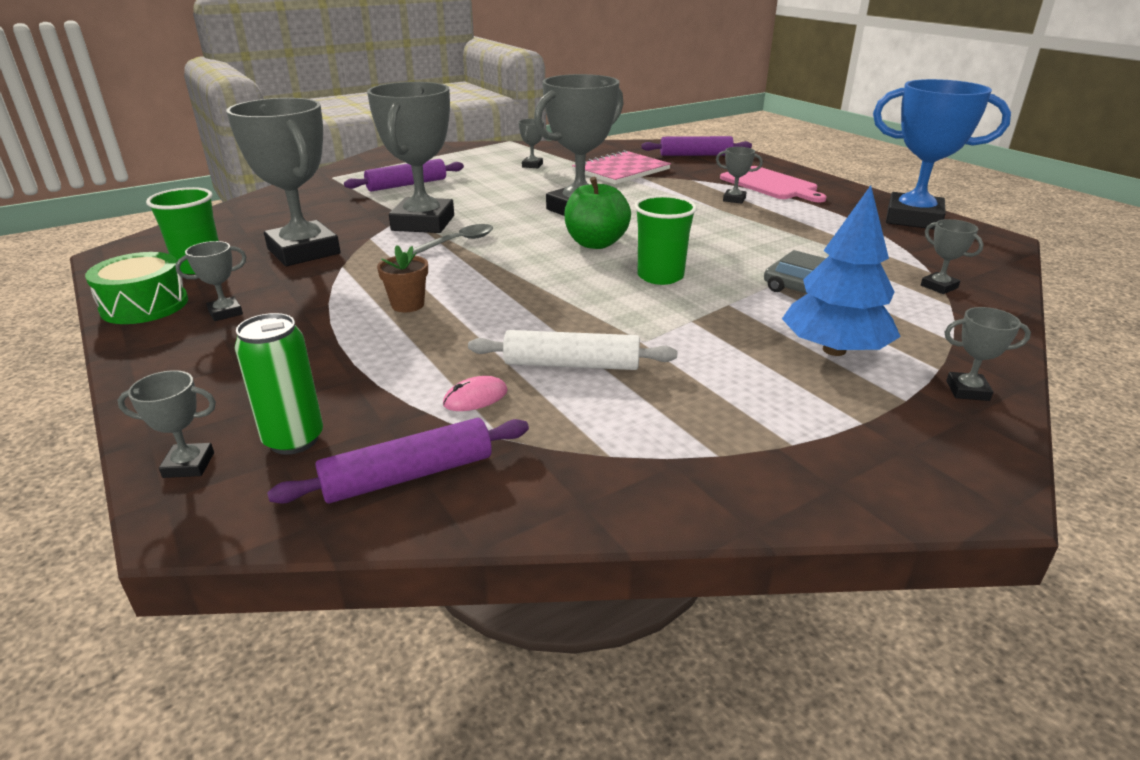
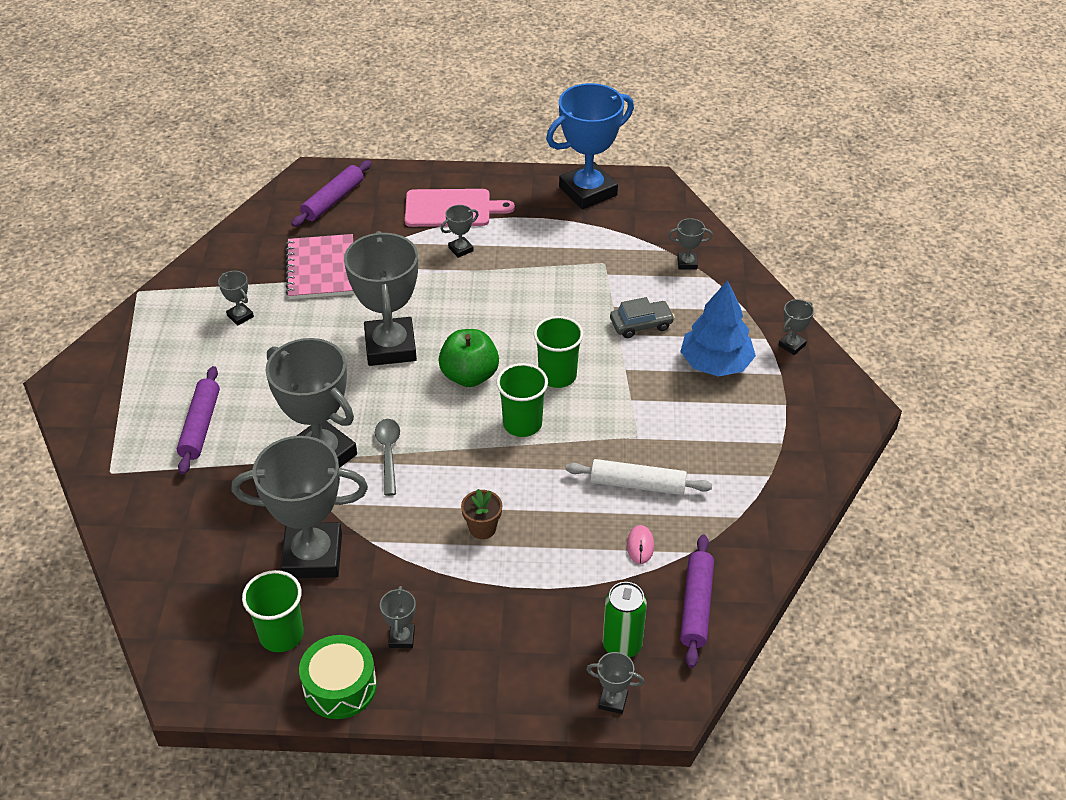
camera: 55 degrees left, 15 degrees up
(189, 465) = (613, 701): grey trophy -> grey trophy turned 75 degrees clockwise
(571, 281) = (522, 424): none -> green cup
(571, 364) = (637, 484): white rolling pin -> white rolling pin turned 60 degrees clockwise

